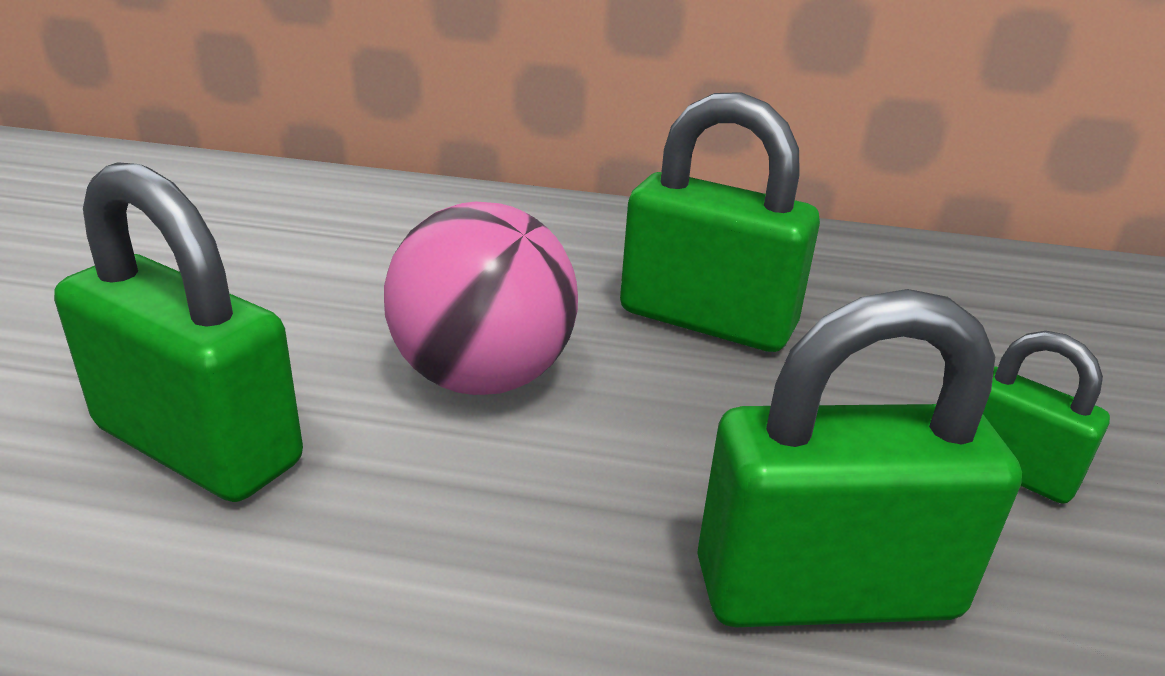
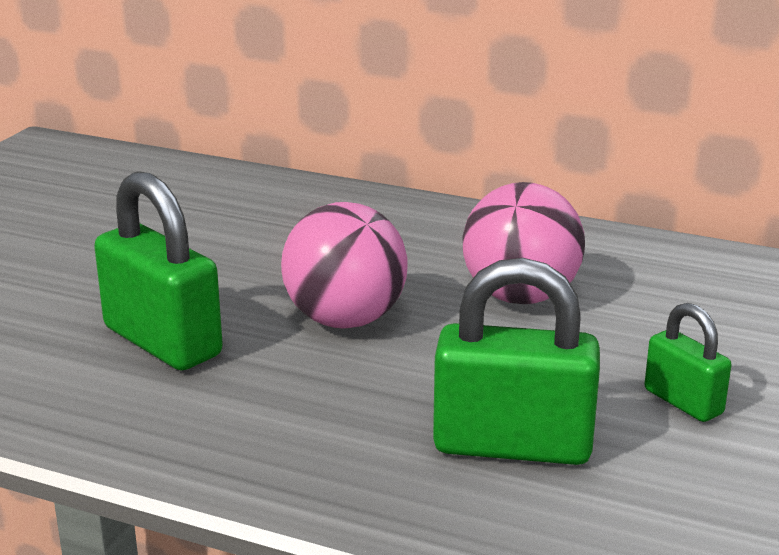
camera: 15 degrees right, 5 degrees down
(707, 320) = (520, 297): green padlock -> pink ball

